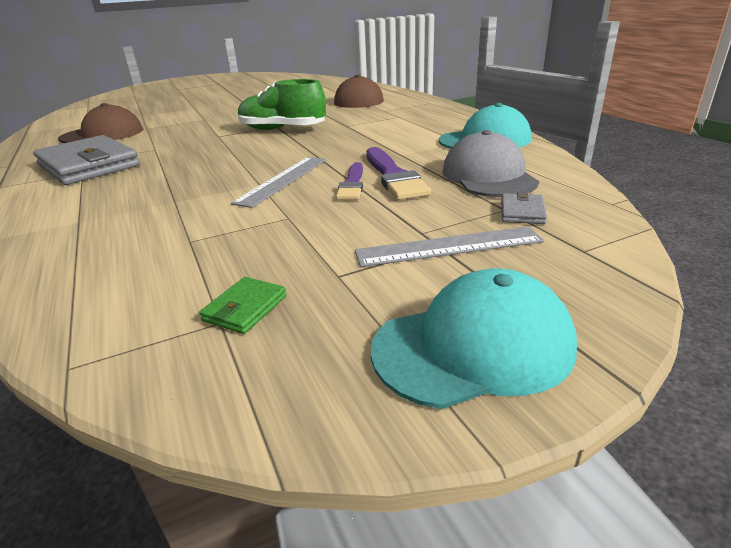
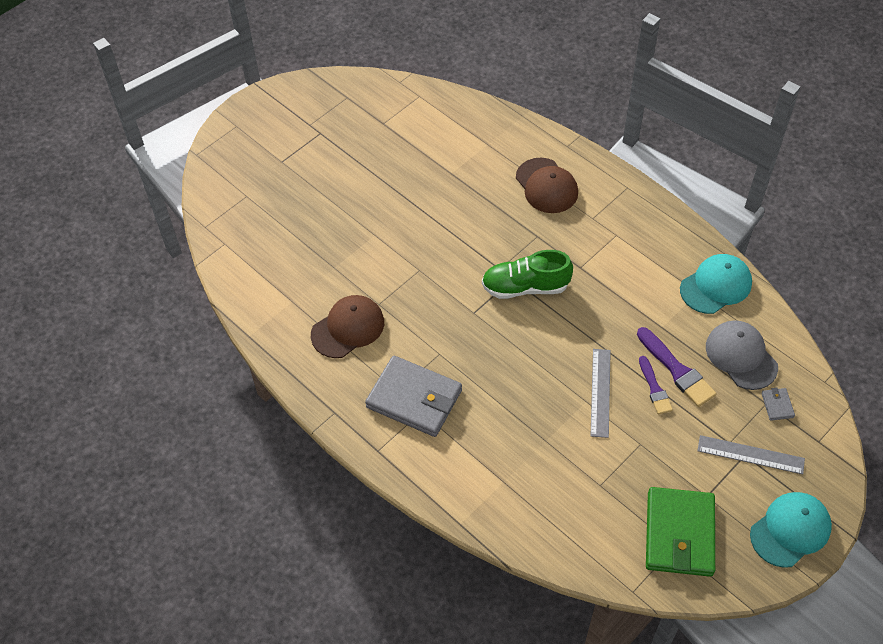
camera: 20 degrees left, 25 degrees up
(245, 308) = (679, 534): green wallet -> green wallet, size x2.47
(449, 246) = (750, 455): grey ruler -> grey ruler turned 45 degrees clockwise

